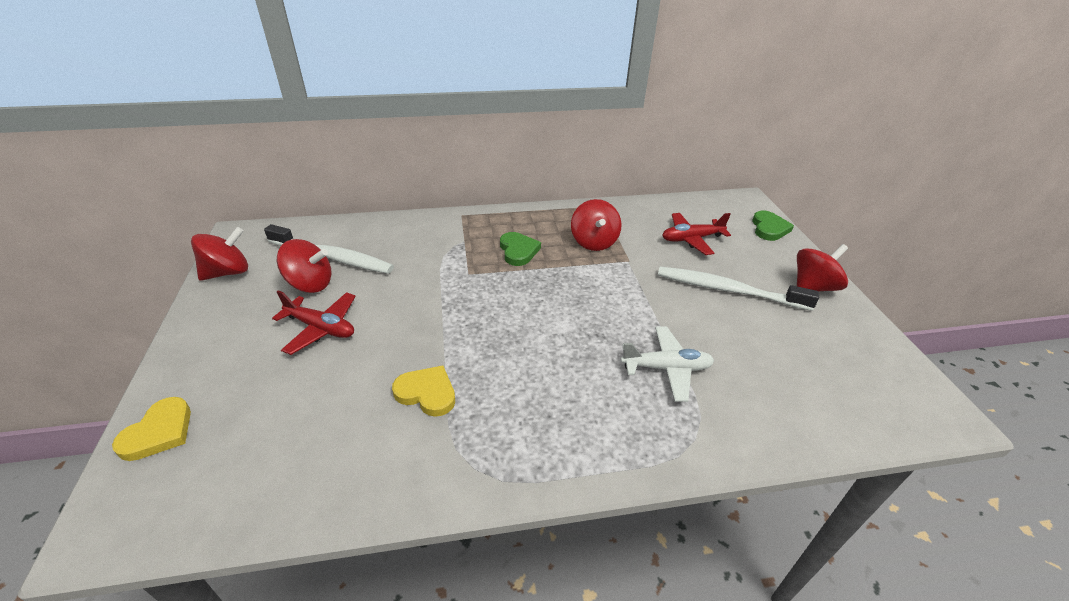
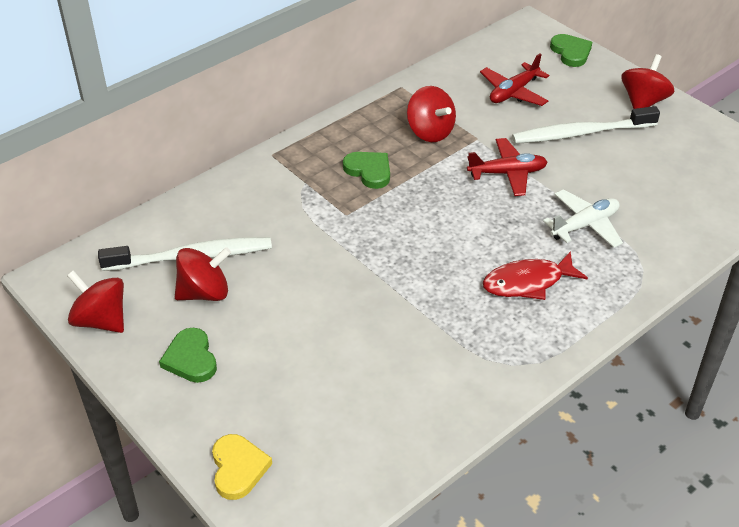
camera: 30 degrees left, 5 degrees up
(228, 272) = (101, 320): red spinning top -> red spinning top turned 75 degrees counterclockwise
(243, 325) = (191, 359): none -> green heart
(321, 328) = (269, 326): red plane -> red plane (507, 173)
(427, 393) = (422, 332): yellow heart -> none
(564, 395) = (528, 282): none -> red fish

